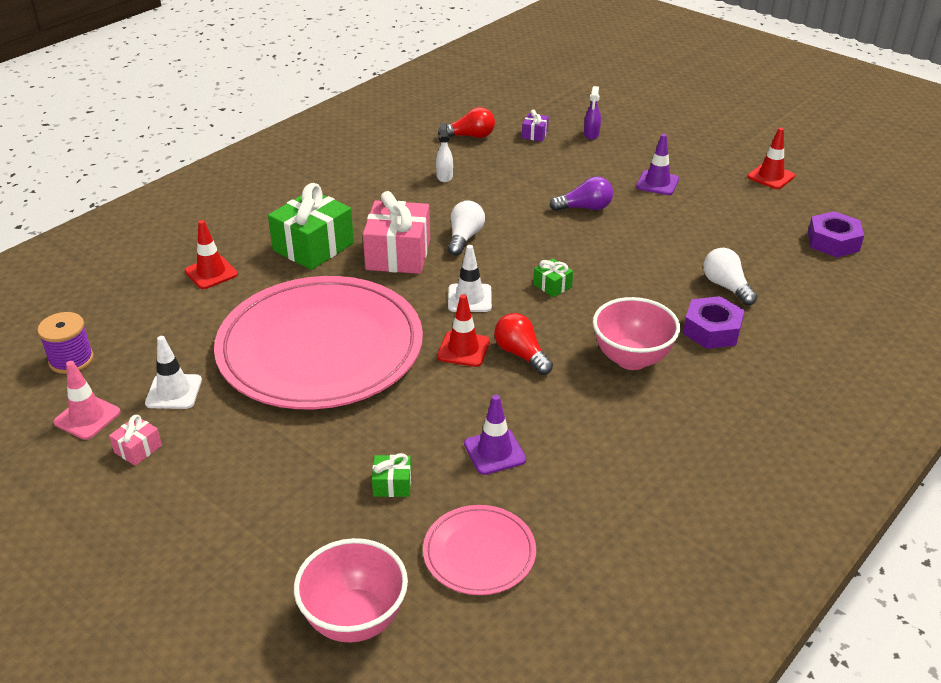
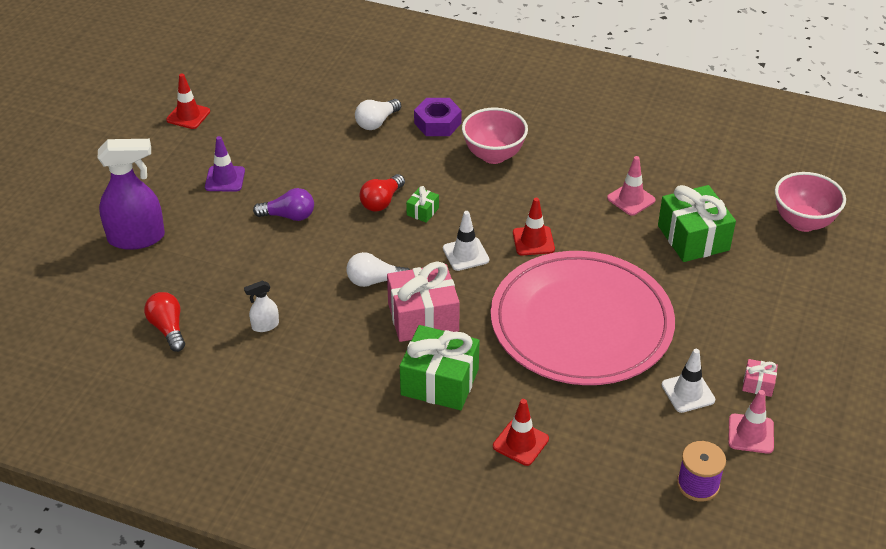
camera: 110 degrees left, 5 degrees up
(392, 484) = (693, 238): green gift -> green gift, size x2.20
(479, 553) = (718, 186): pink plate -> none
(494, 452) = (631, 199): purple traffic cone -> pink traffic cone
(521, 354) = (521, 209): red light bulb -> red light bulb (382, 201)
(534, 134) = (149, 279): purple gift -> none
(584, 208) = (289, 216): purple light bulb -> purple light bulb turned 120 degrees clockwise
(591, 134) = (137, 238): purple spray bottle -> purple spray bottle, size x2.16
(833, 242) = (286, 77): purple nut -> none

